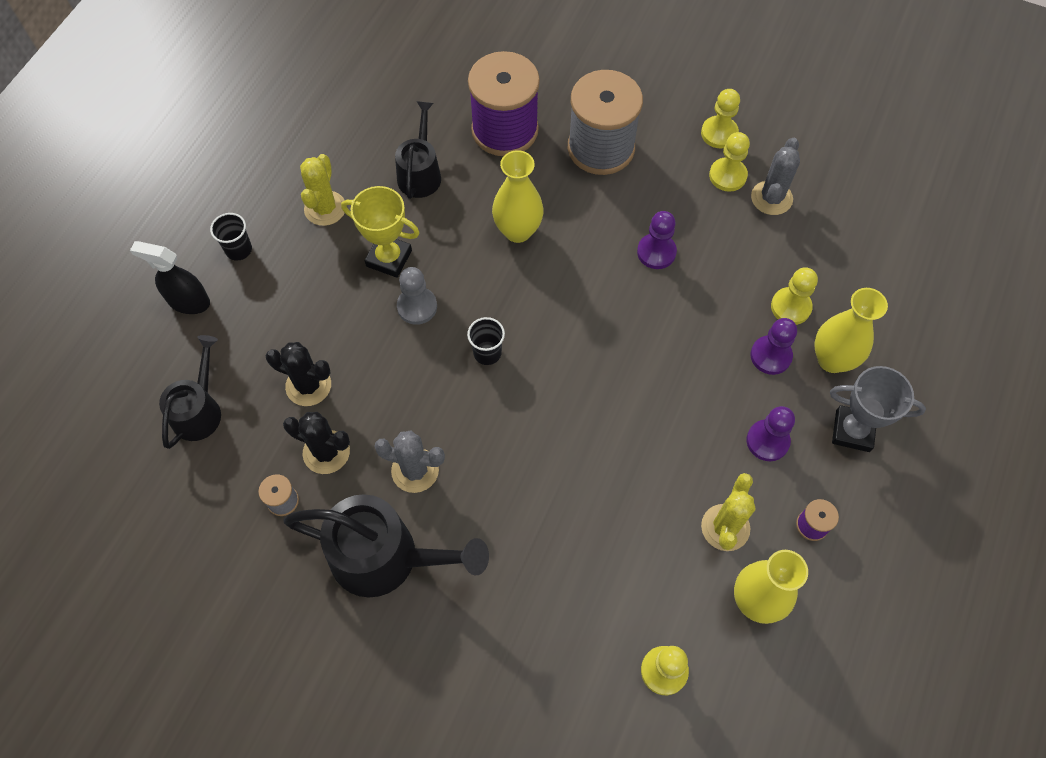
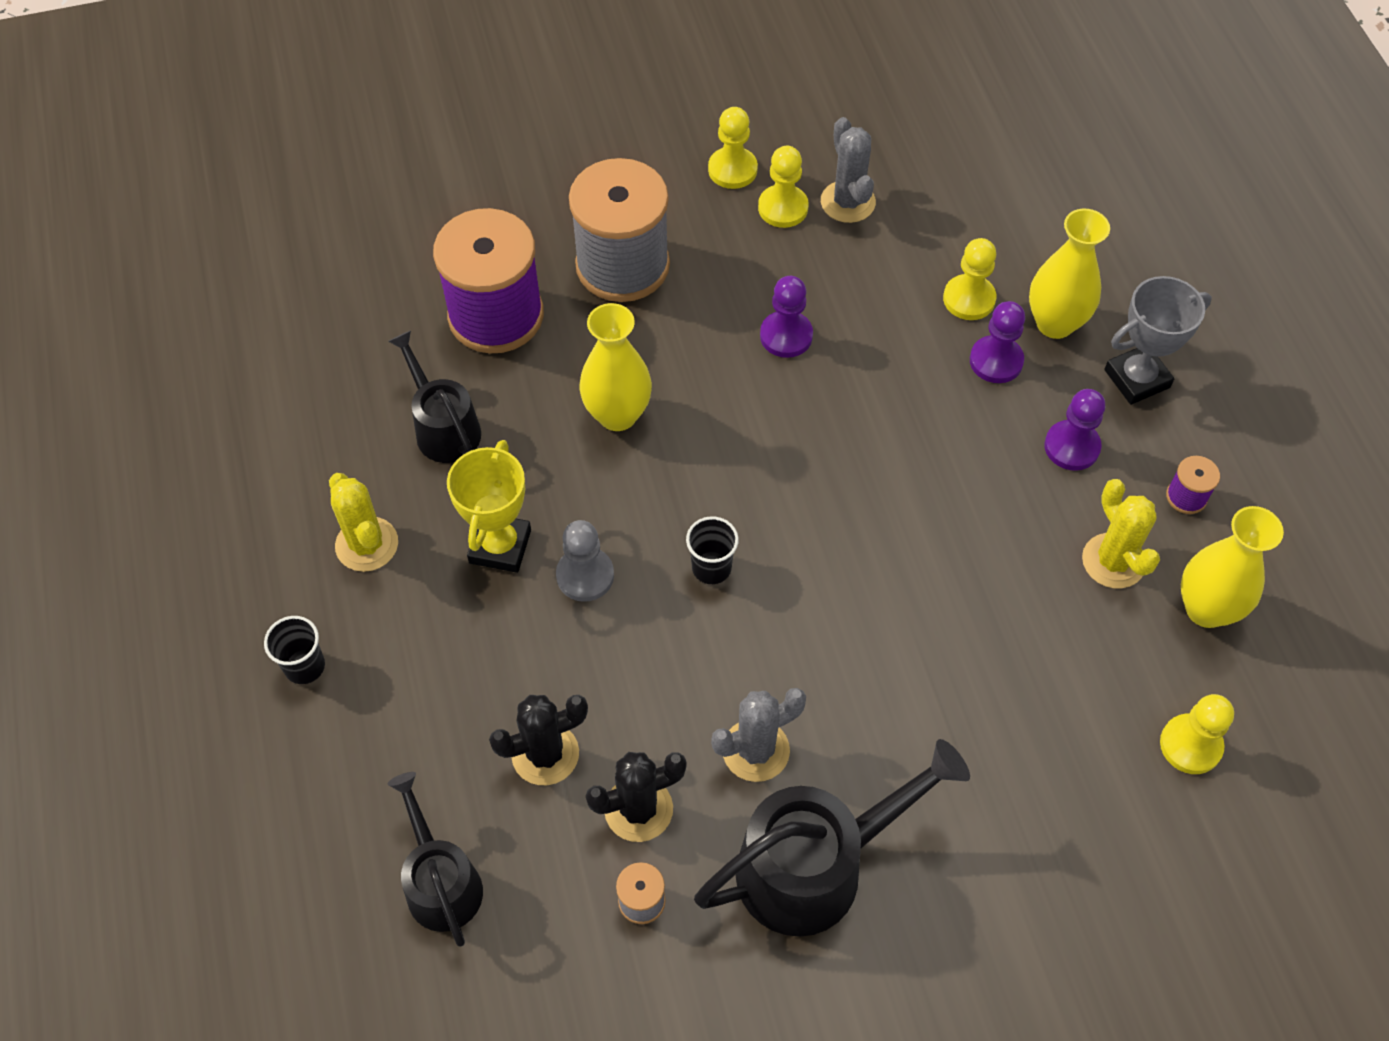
camera: 40 degrees left, 5 degrees down
(188, 301) = (300, 771): black spray bottle -> none
(389, 258) = (500, 546): yellow trophy -> yellow trophy turned 60 degrees counterclockwise

